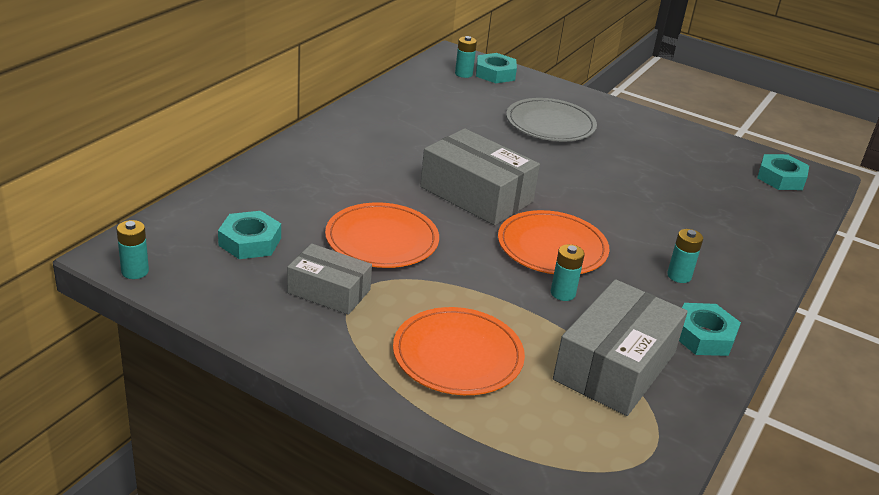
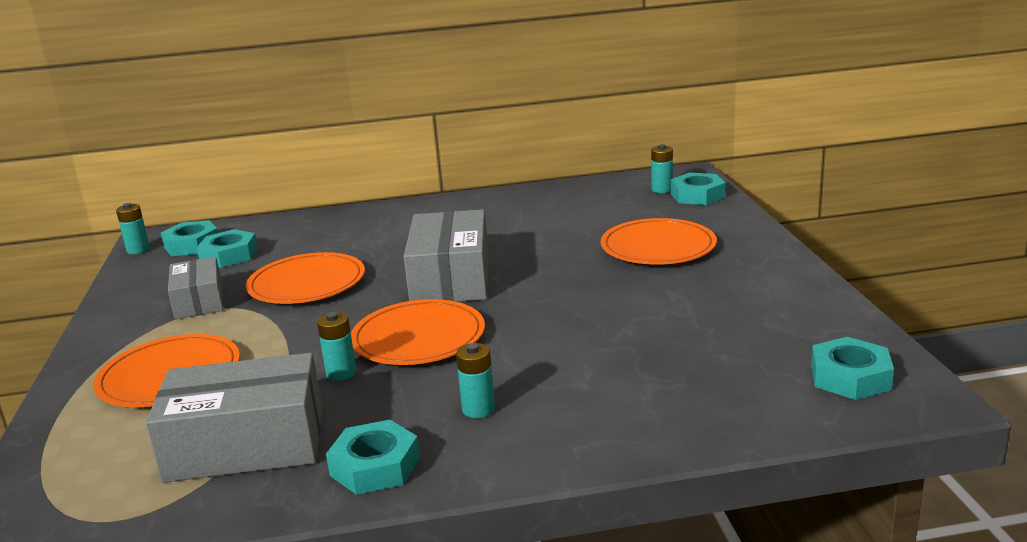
camera: 55 degrees right, 10 degrees down
(184, 246) = (192, 245): none -> turquoise nut
(550, 124) = (658, 247): grey plate -> orange plate

